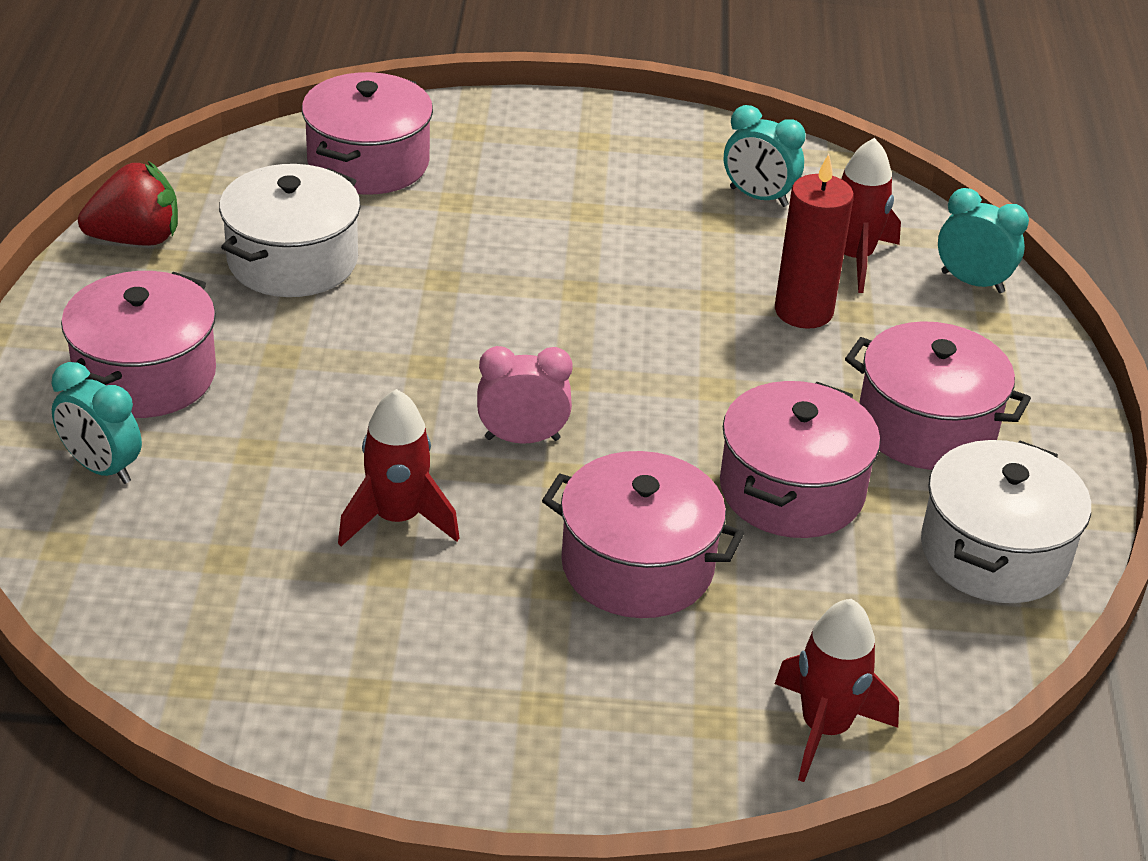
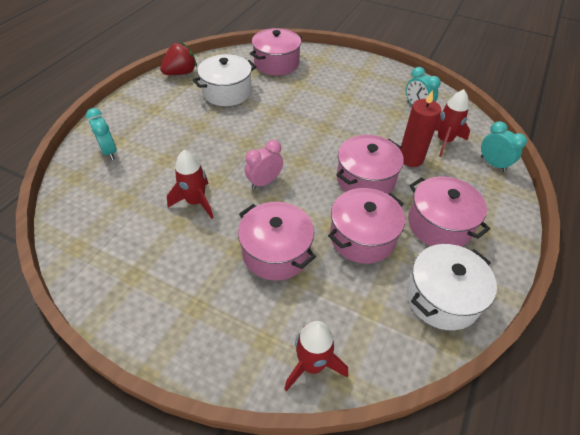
camera: 25 degrees right, 10 degrees up
(136, 239) = (181, 73): red strawberry -> red strawberry turned 45 degrees counterclockwise
(145, 375) = (148, 121): pink pot -> pink pot (365, 179)
(522, 439) = (264, 182): pink clock -> pink clock turned 60 degrees counterclockwise

